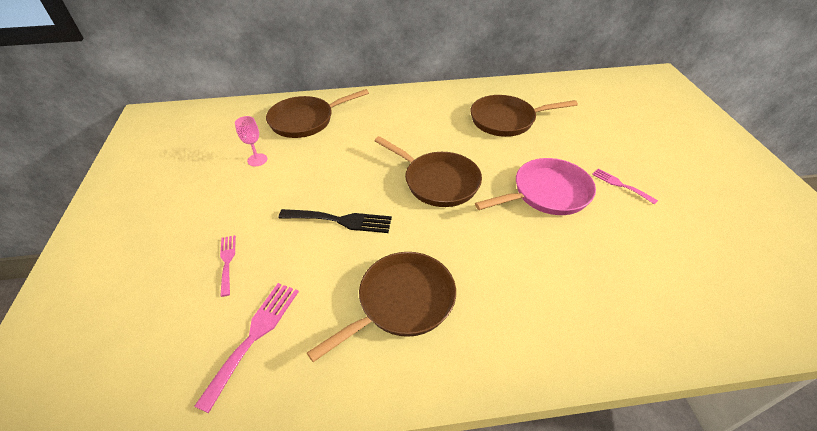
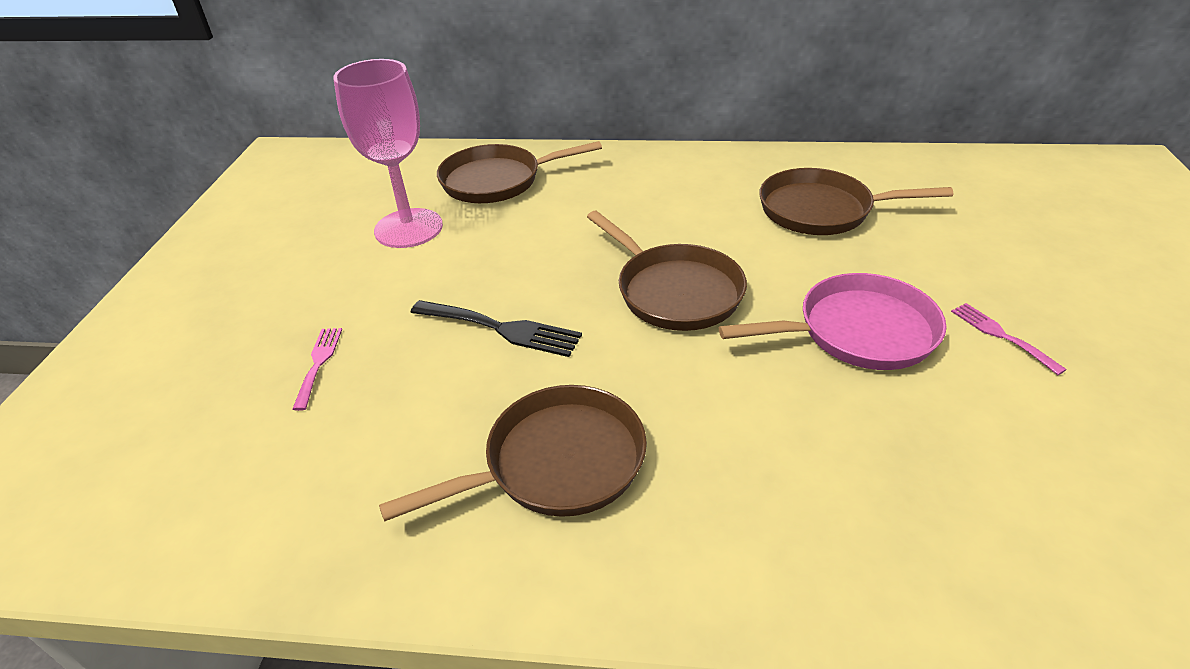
camera: 15 degrees right, 5 degrees down
(254, 336) = (321, 473): pink fork -> none
(257, 160) = (408, 228): pink goblet -> pink goblet, size x2.25

